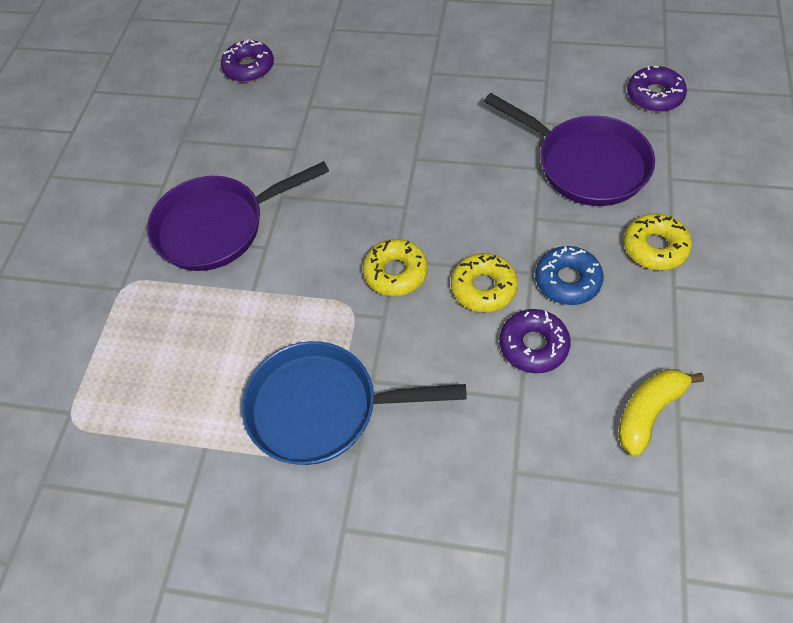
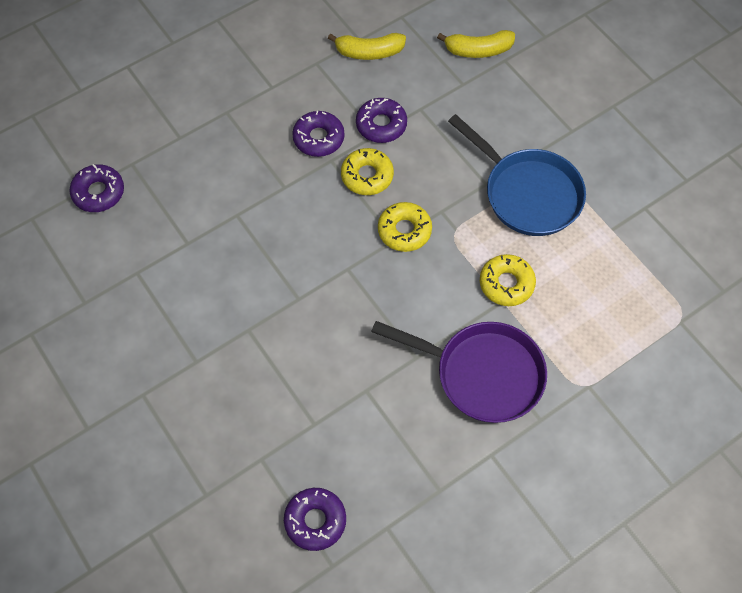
camera: 140 degrees left, 5 degrees up
(549, 536) = (478, 50): none -> yellow banana
(567, 281) = (318, 138): blue donut -> purple donut
(585, 164) = (209, 190): purple pan -> none
(655, 247) = (249, 112): yellow donut -> yellow donut (506, 284)

